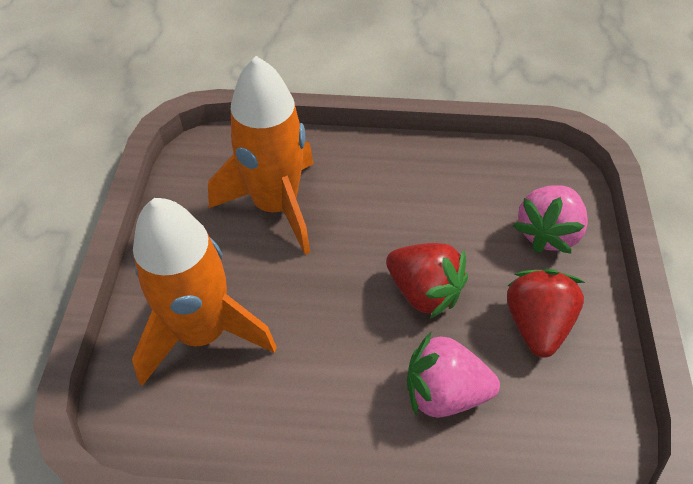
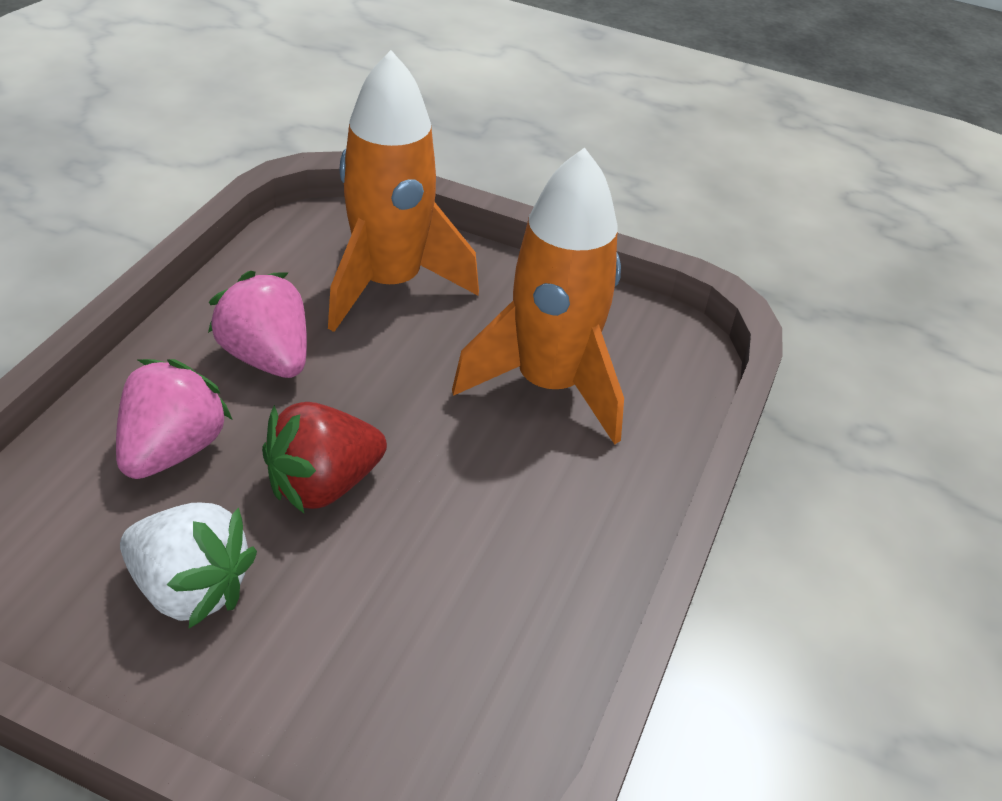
camera: 105 degrees right, 10 degrees down
(536, 324) = (190, 589): red strawberry -> white strawberry
(547, 233) = (334, 690): pink strawberry -> pink strawberry (267, 357)

